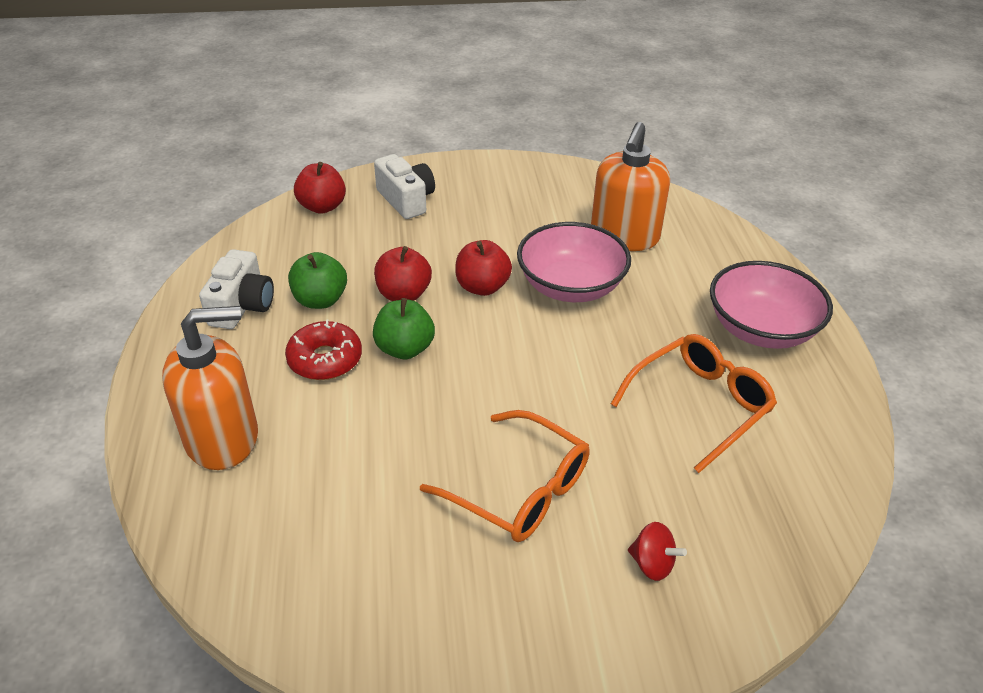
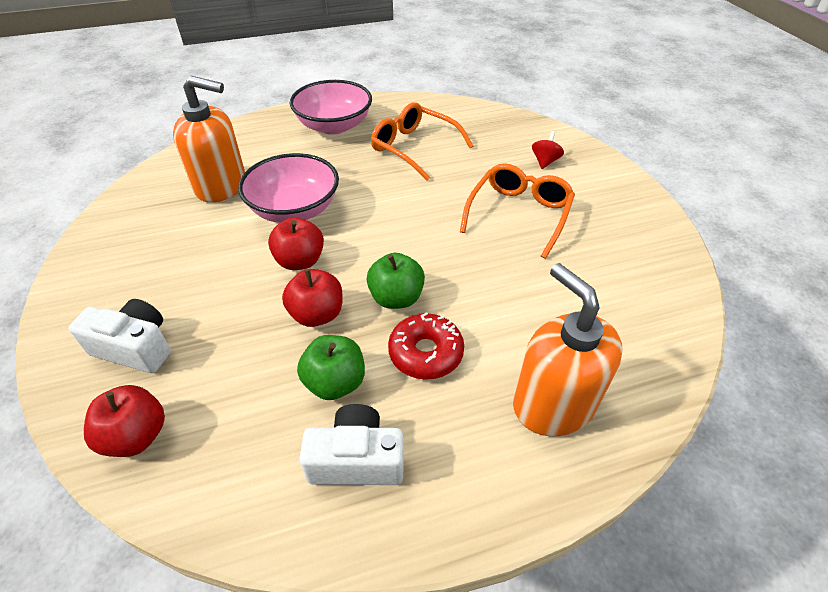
camera: 100 degrees left, 5 degrees up
(406, 200) = (135, 348): white camera -> white camera turned 60 degrees clockwise

